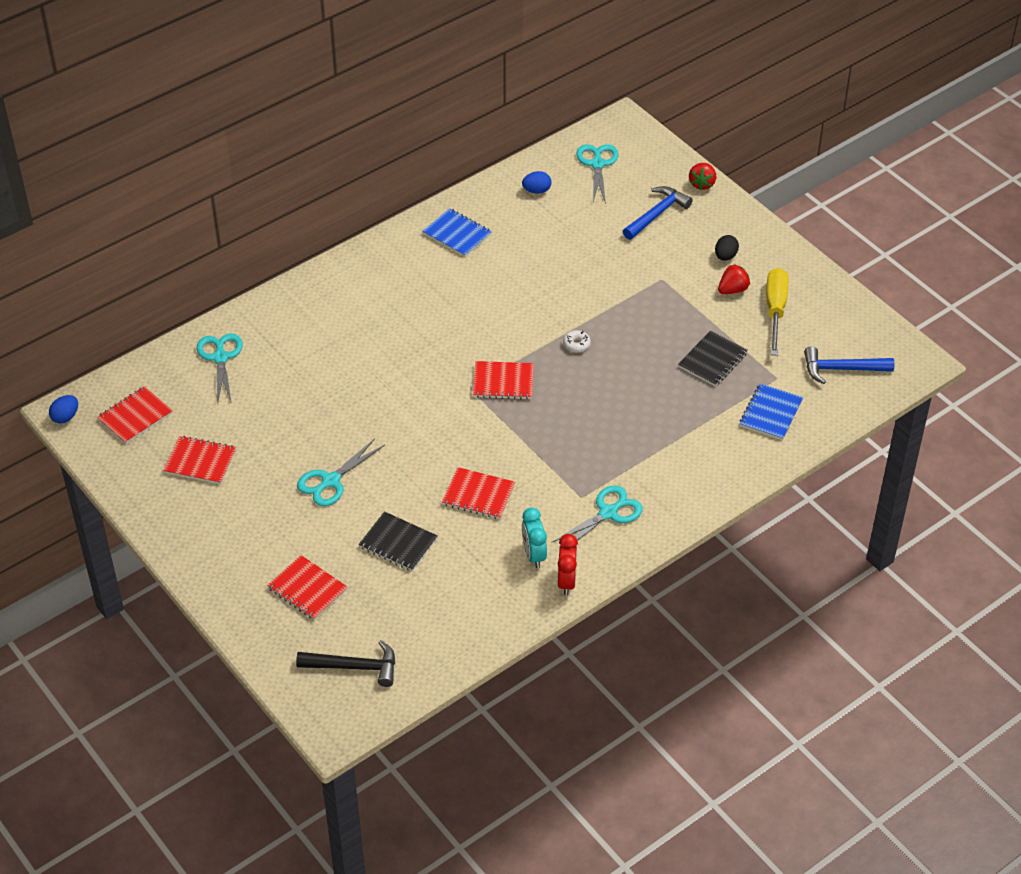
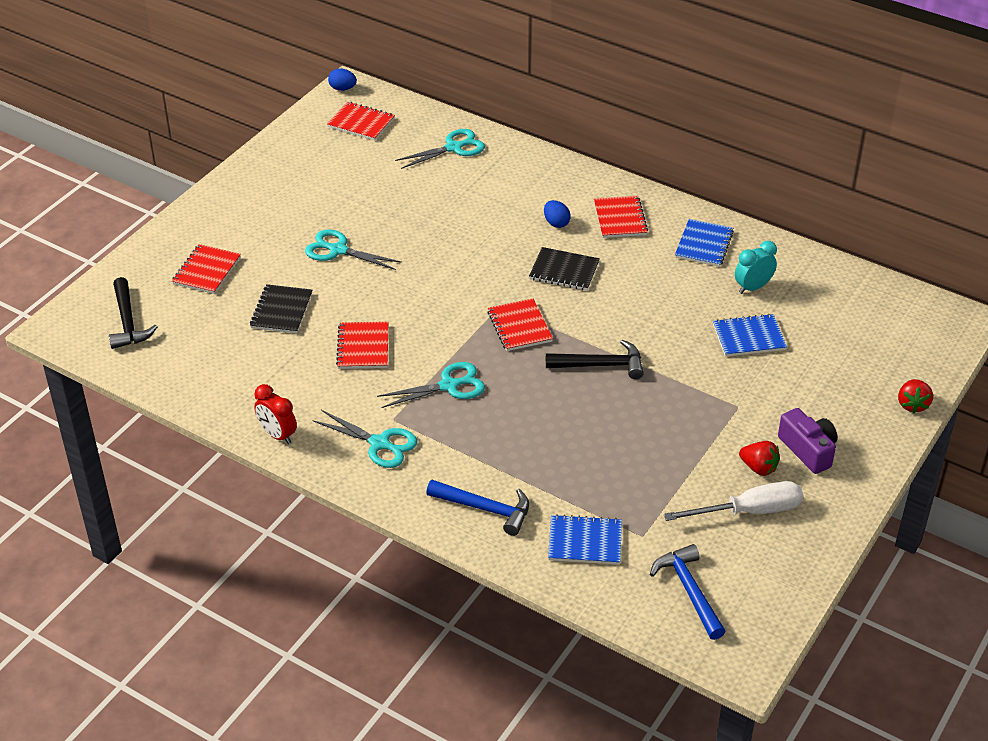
camera: 70 degrees right, 5 degrees down
(200, 461) = (327, 171): red notebook -> red notebook (620, 218)
(534, 555) = (302, 403): turquoise clock -> turquoise clock (752, 287)
(536, 191) = (806, 282): blue egg -> blue egg (556, 223)
(567, 581) = (277, 435): red clock -> red clock turned 60 degrees clockwise
(576, 344) = (600, 365): white donut -> black hammer
(585, 246) = (749, 337): none -> blue notebook
(597, 164) = (880, 316): turquoise scissors -> turquoise scissors (449, 386)
(657, 214) = (836, 380): blue hammer -> blue hammer (485, 509)
(702, 184) = (912, 404): red strawberry -> red strawberry turned 75 degrees counterclockwise
(712, 360) = (639, 475): black notebook -> black notebook (564, 271)
(725, 256) = (808, 450): black egg -> purple camera
(775, 310) = (749, 511): yellow screwdriver -> white screwdriver

